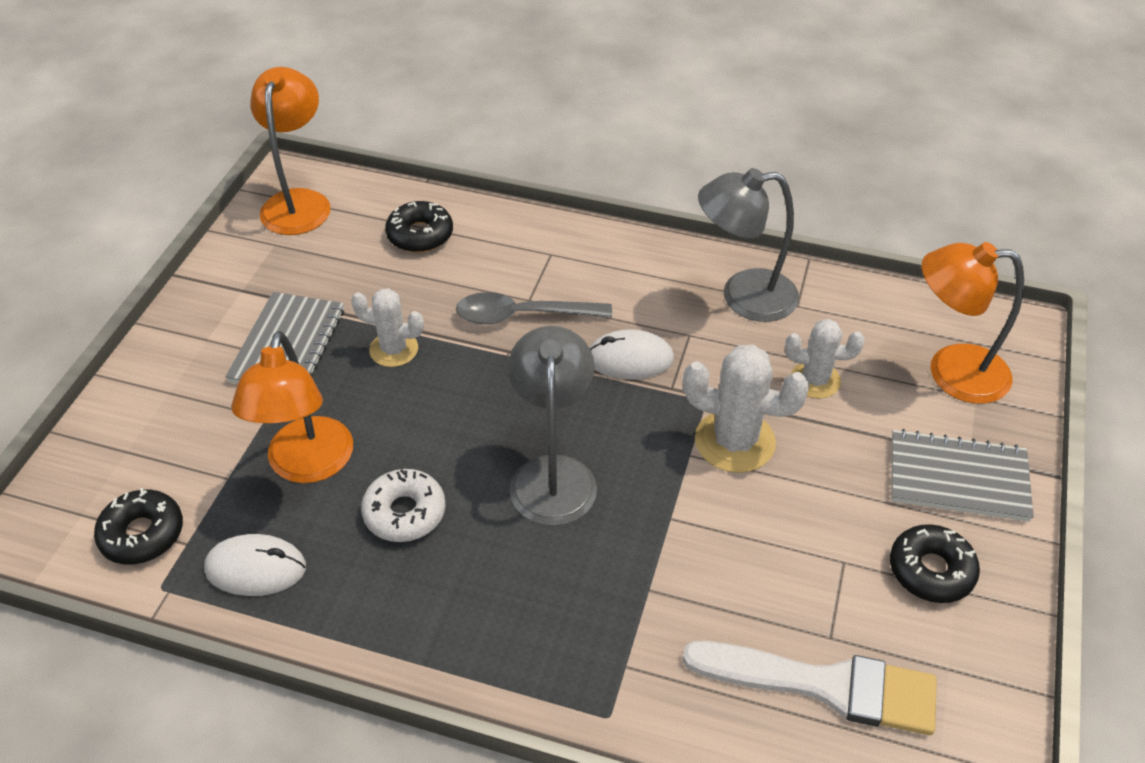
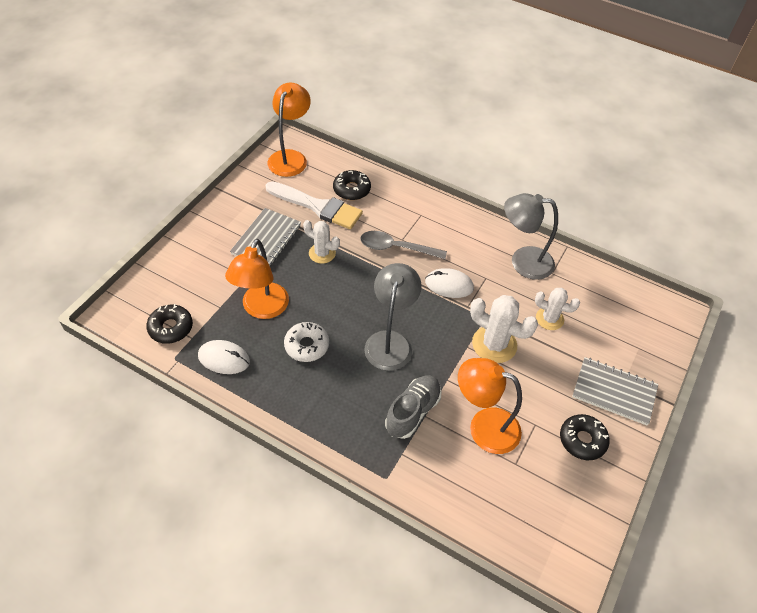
camera: 10 degrees right, 5 degrees up
(625, 587) = (412, 412): none -> grey shoe
(823, 685) = (504, 488): white brush -> white brush (317, 206)
(951, 372) = (629, 330): orange lamp -> orange lamp (484, 426)

